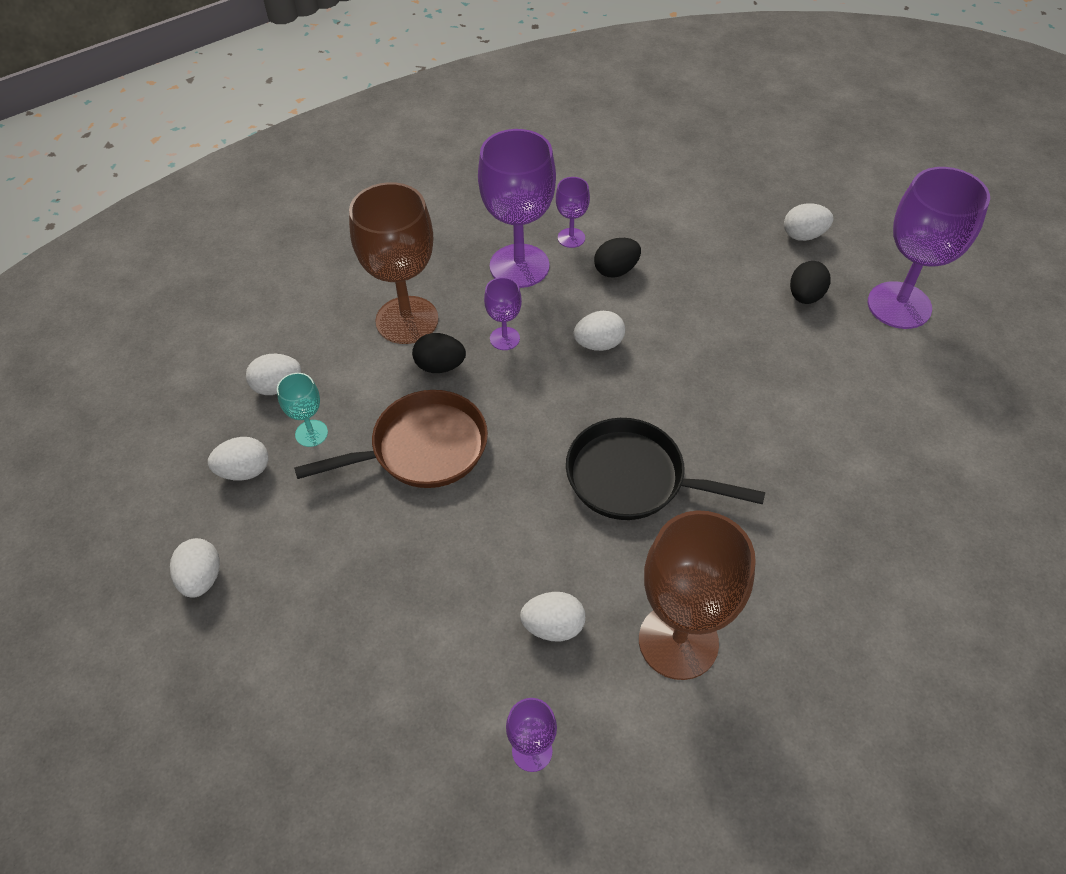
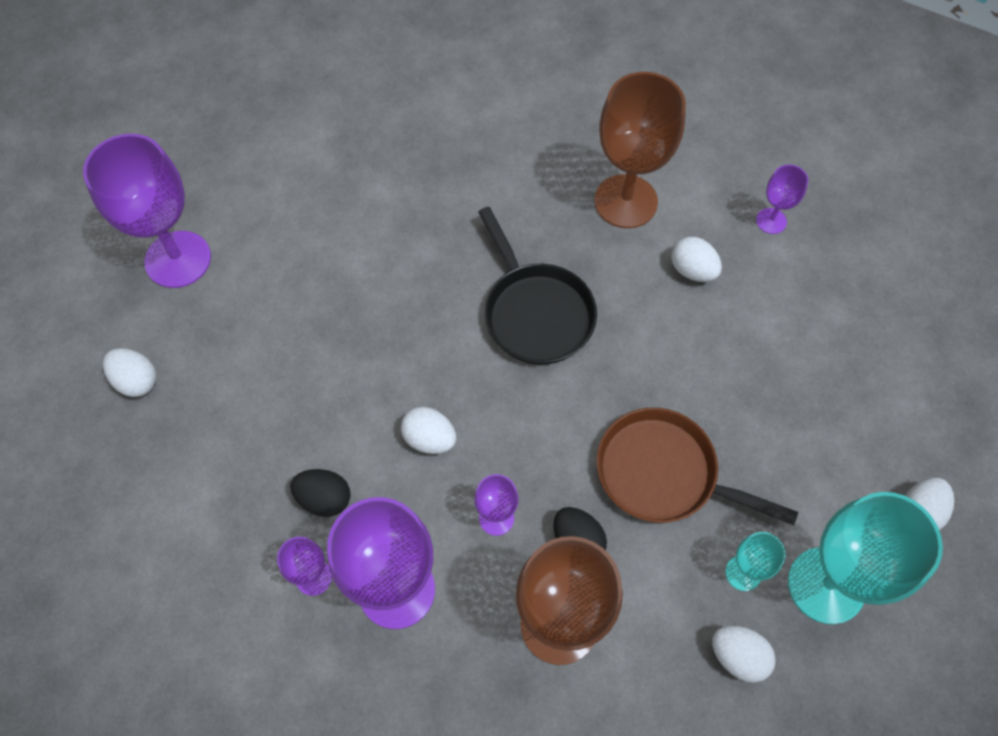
camera: 135 degrees left, 10 degrees up
(244, 471) = (826, 585): white egg -> turquoise goblet
(805, 296) = (225, 329): black egg -> none

